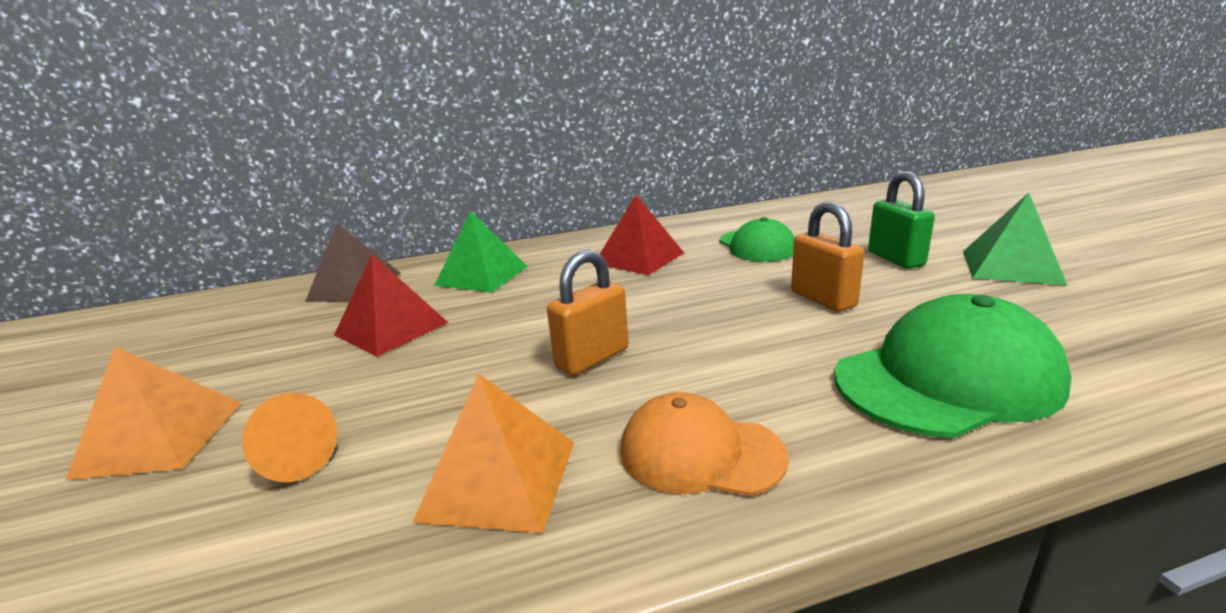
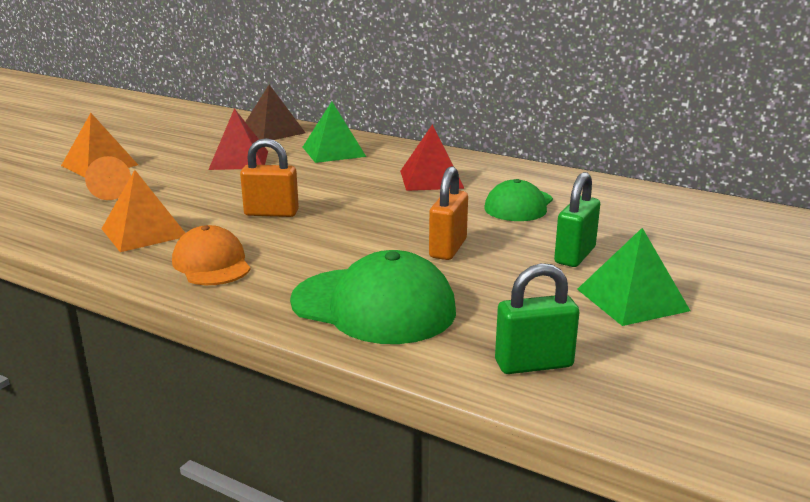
camera: 45 degrees right, 0 degrees up
(1147, 343) = (533, 364): none -> green padlock

